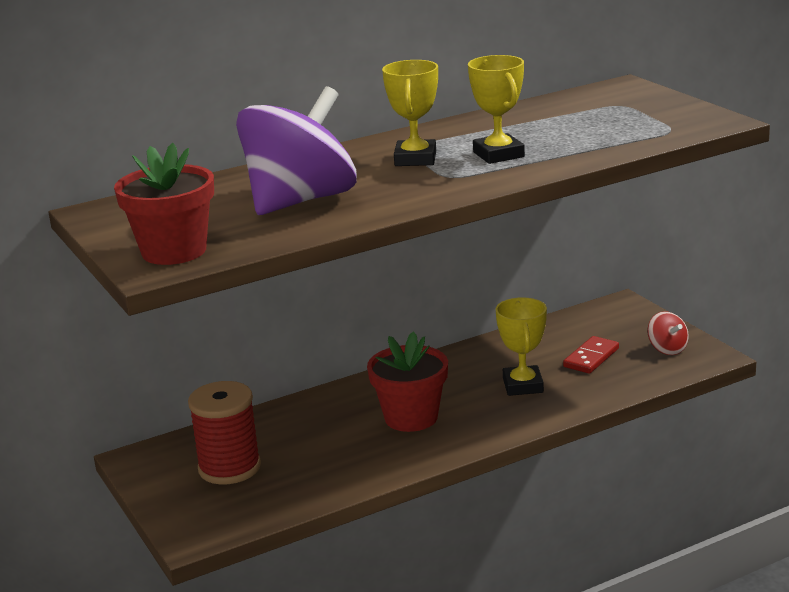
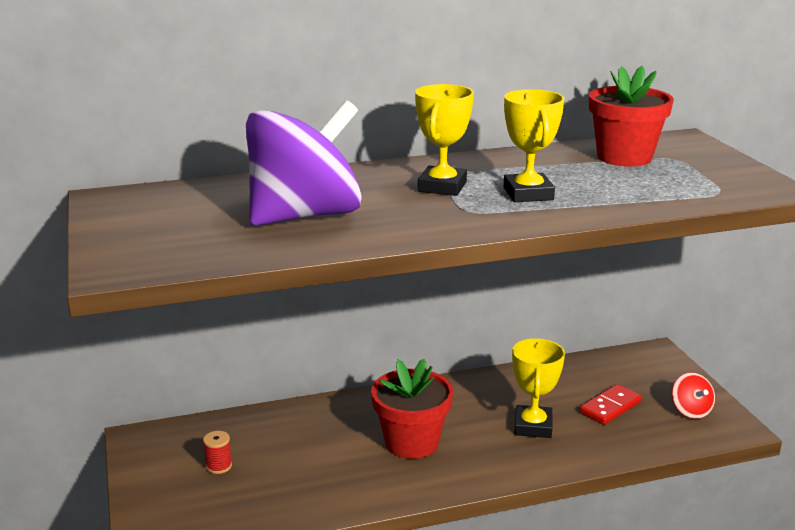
camera: 10 degrees right, 0 degrees up
(174, 251) = (148, 252): red flower pot -> red flower pot (624, 157)
(229, 468) = (219, 466): red spool -> red spool, size x0.42

